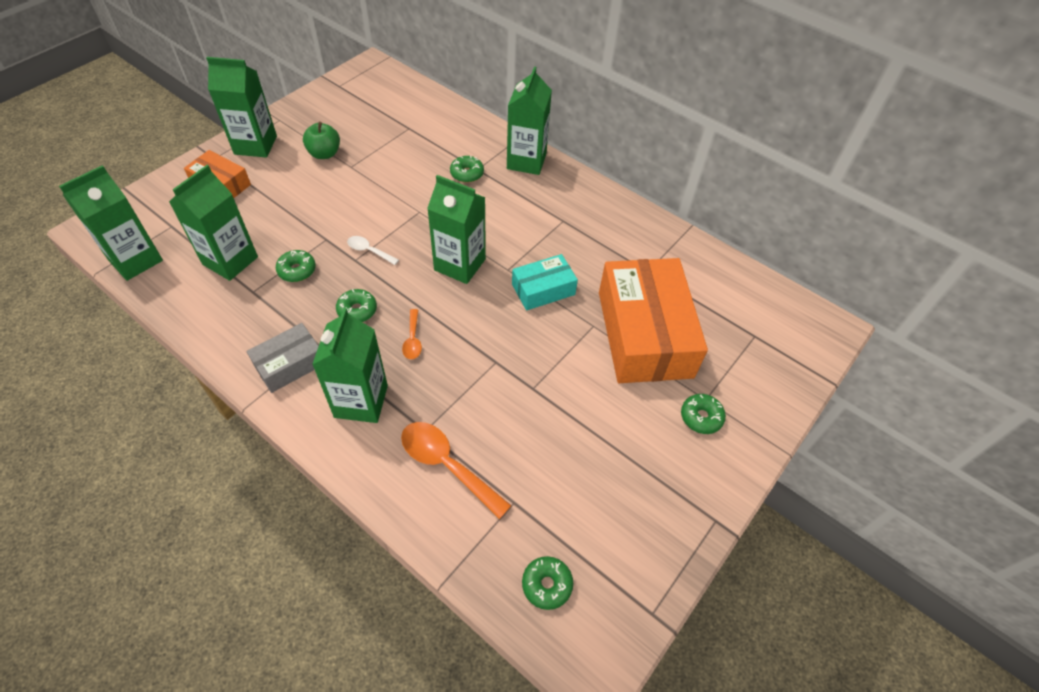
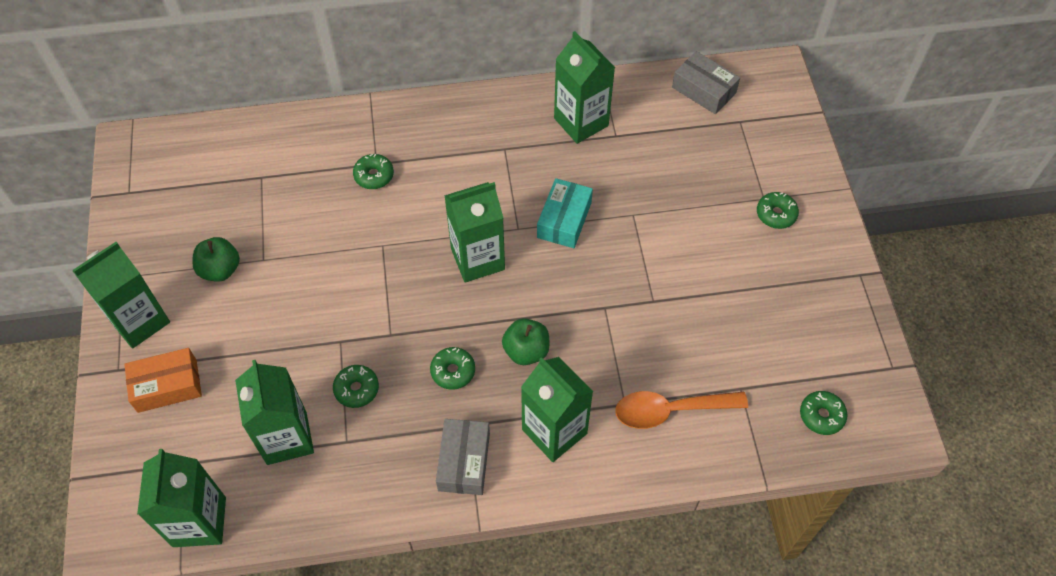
camera: 45 degrees left, 5 degrees up
(369, 251) = (391, 316): white spoon -> none
(413, 340) = (526, 351): orange spoon -> green apple
(526, 161) = (407, 120): green carton -> green carton (581, 122)
(644, 334) = (672, 188): orange box -> none
(752, 295) = (704, 90): none -> grey box

